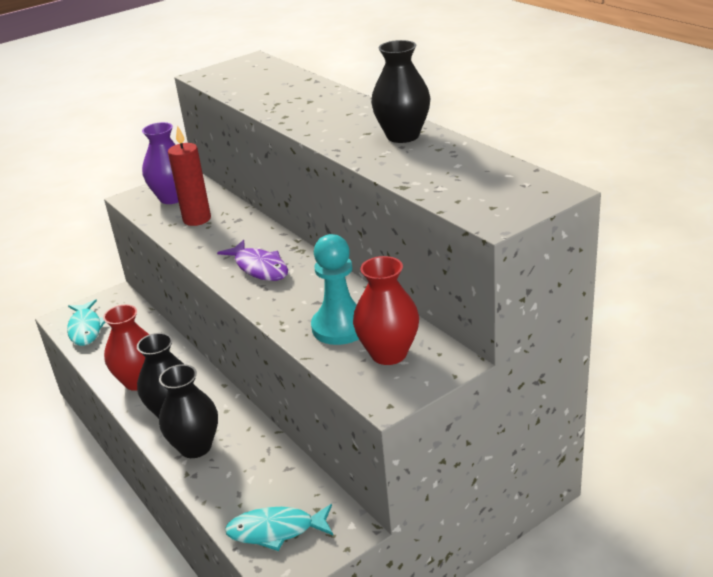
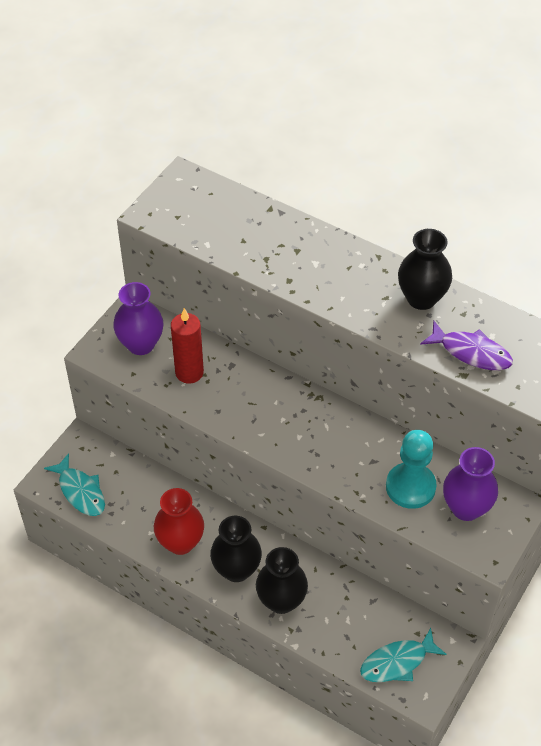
camera: 25 degrees left, 20 degrees up
(259, 267) = (295, 428): purple fish -> purple fish (471, 352)
(388, 353) = (466, 508): red vase -> purple vase

